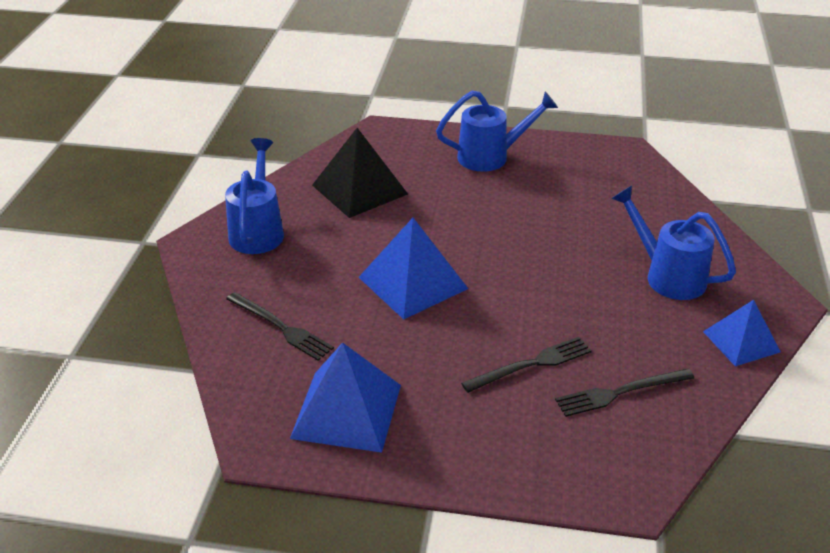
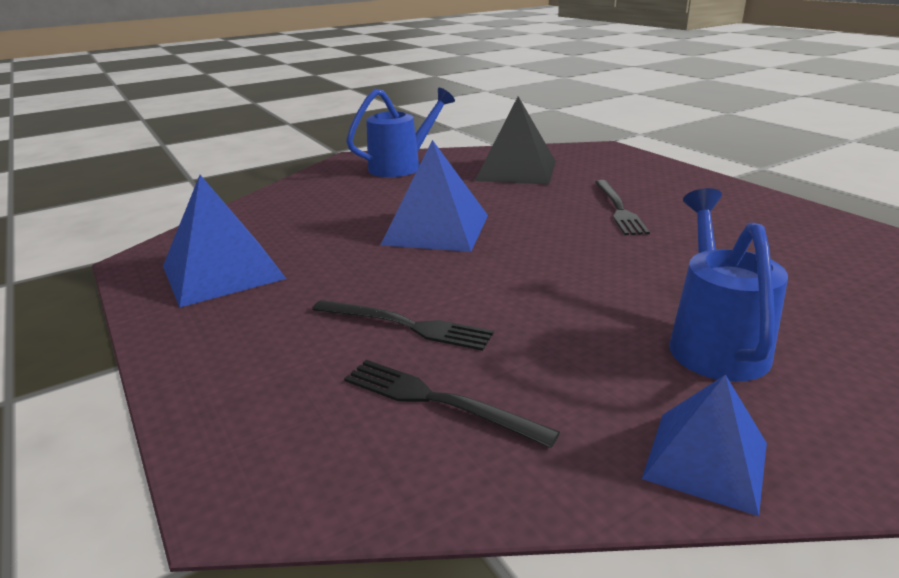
camera: 50 degrees right, 10 degrees down
(281, 327) = (300, 212): black fork -> black fork (618, 209)
(491, 157) = (675, 188): blue watering can -> none

